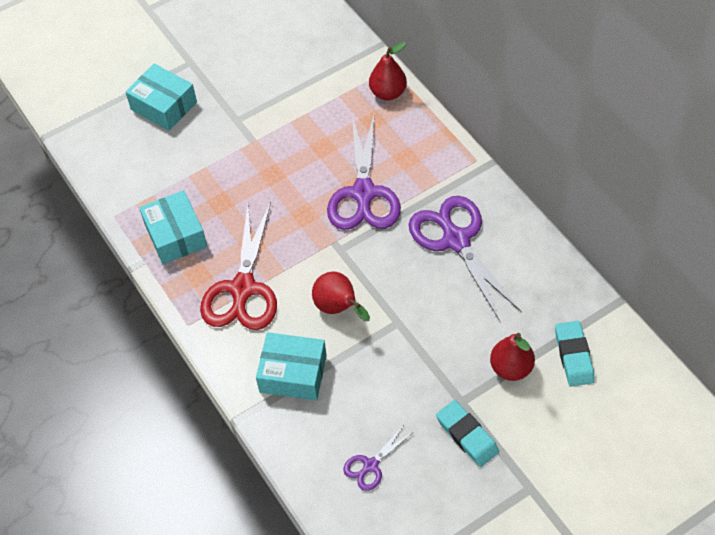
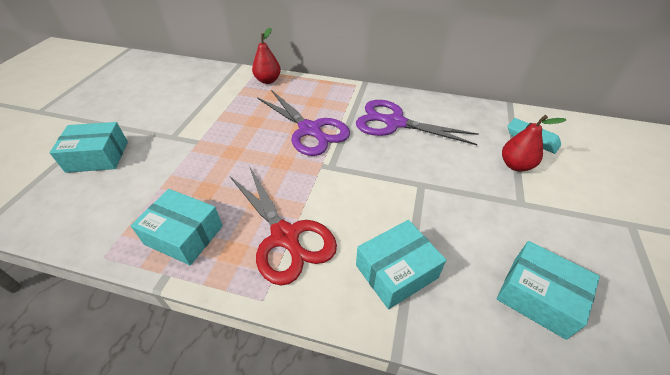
camera: 45 degrees left, 10 degrees down
(338, 308) = (373, 202): red pear -> none
(370, 466) = (538, 296): purple scissors -> turquoise box
(467, 435) = (555, 221): turquoise eraser -> none

